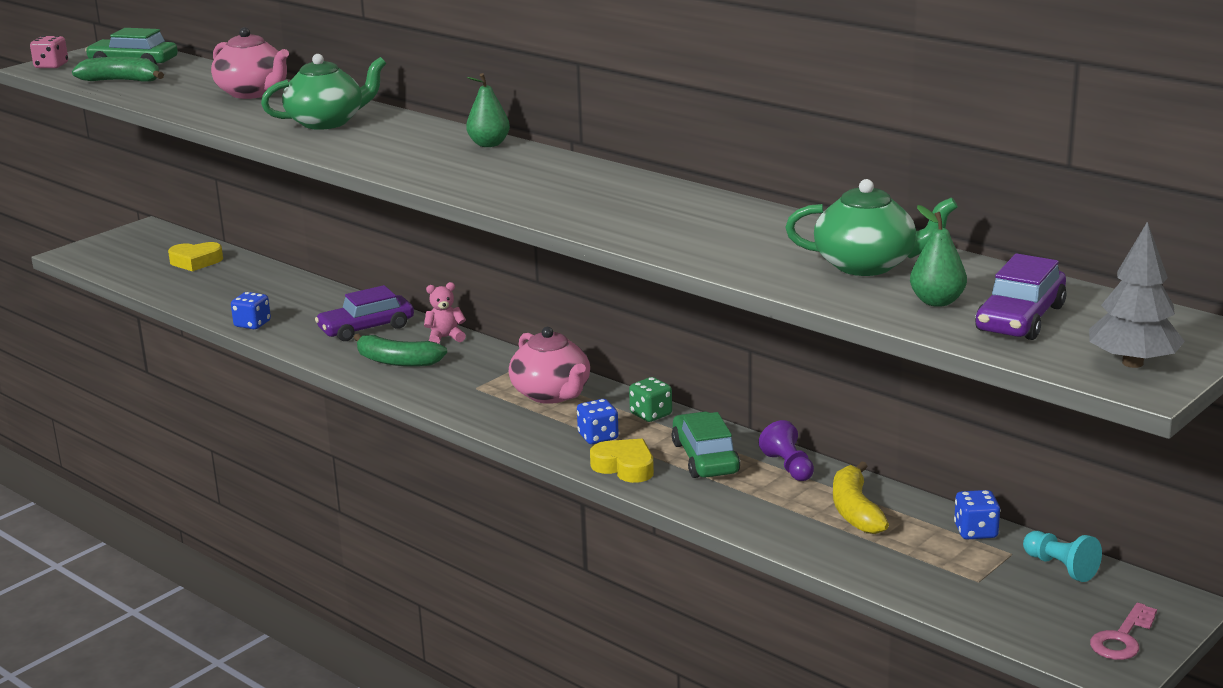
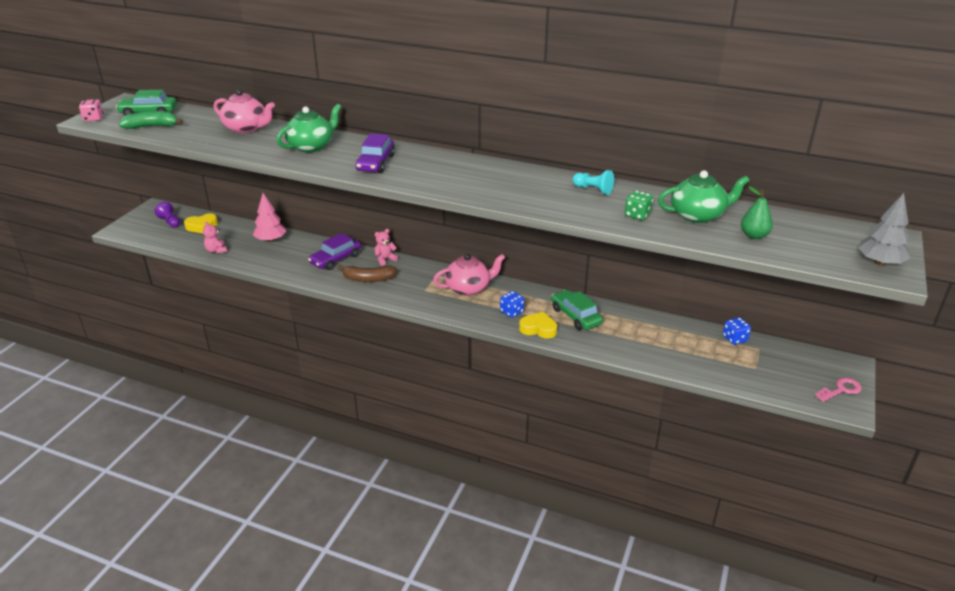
camera: 20 degrees left, 10 degrees up
(194, 295) = (216, 250): none -> pink teddy bear
(252, 324) = (266, 265): blue dice -> none
(285, 291) = (270, 240): none -> pink tree
(397, 361) = (368, 279): green banana -> brown banana
(489, 144) = (422, 153): green pear -> none
(552, 394) = (468, 288): pink teapot -> pink teapot turned 60 degrees counterclockwise
(651, 414) = (529, 293): green dice -> green dice (637, 215)
(788, 467) = (620, 315): purple pawn -> purple pawn (170, 222)
(855, 510) = (670, 336): yellow banana -> none
(1020, 318) = (802, 241): purple car -> purple car (375, 163)
(1060, 567) = (786, 353): turquoise pawn -> turquoise pawn (593, 189)
(1122, 638) = (841, 390): pink key -> pink key turned 135 degrees counterclockwise

